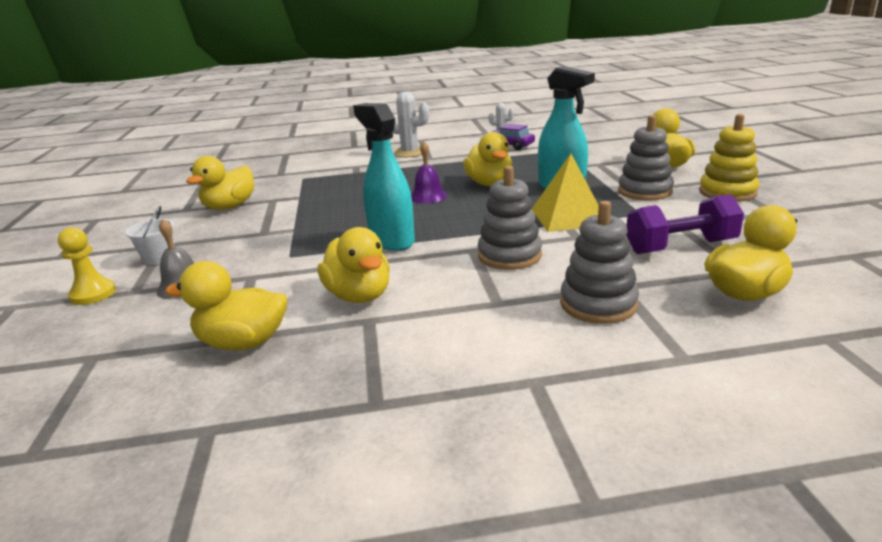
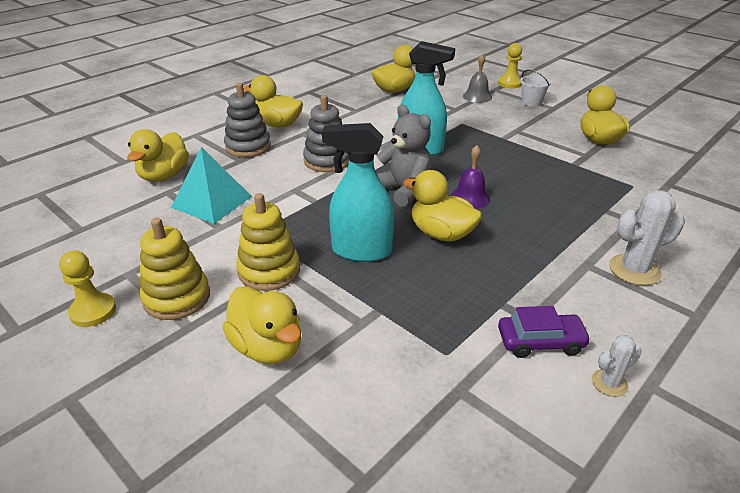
camera: 140 degrees right, 10 degrees up
(359, 296) = (379, 117): yellow duck -> yellow duck (277, 124)
(471, 212) = (404, 190): none -> grey teddy bear
(568, 216) = (318, 209): yellow pyramid -> none
(644, 191) = (269, 271): grey stacking toy -> yellow stacking toy
(680, 247) = (211, 201): purple dumbbell -> turquoise pyramid
(801, 198) = (93, 311): none -> yellow pawn

